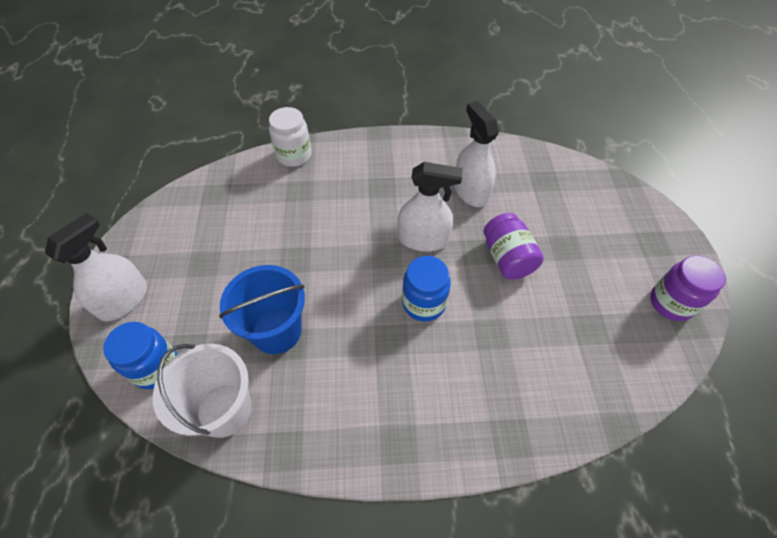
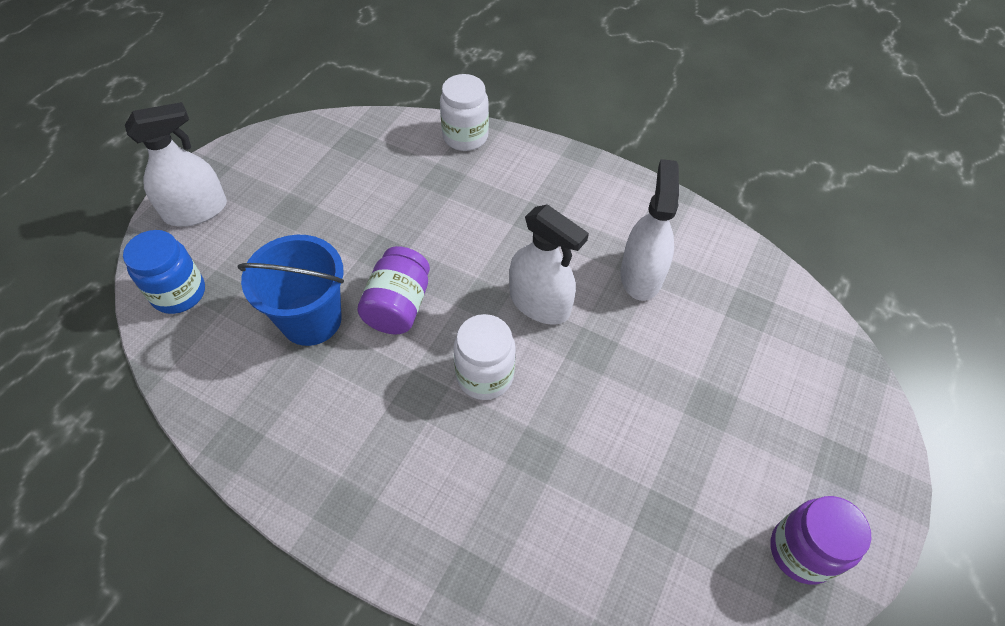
camera: 30 degrees right, 0 degrees up
(224, 410) = (208, 370): white bucket -> none
(424, 303) = (484, 376): blue jar -> white jar
(507, 258) = (624, 378): purple jar -> purple jar (398, 306)

